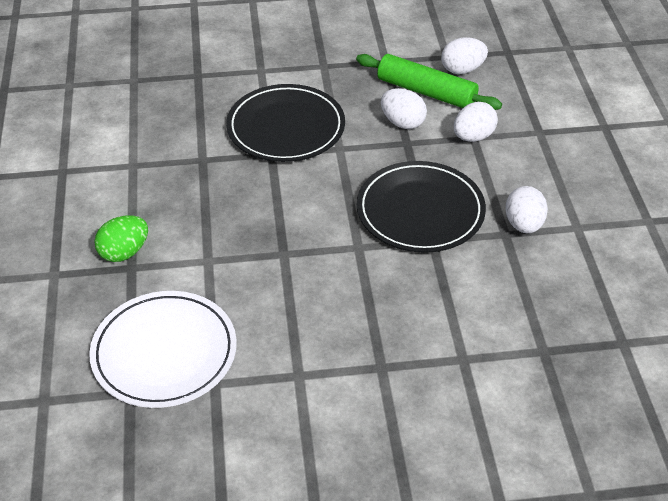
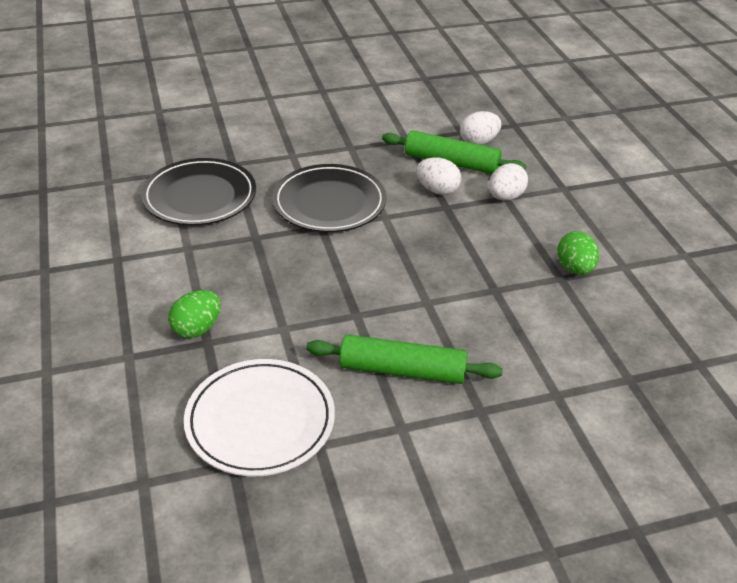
camera: 10 degrees left, 5 degrees down
(314, 317) = (402, 370): none -> green rolling pin
(420, 211) = (476, 265): black plate -> black plate (199, 196)
(523, 225) = (575, 268): white egg -> green egg

